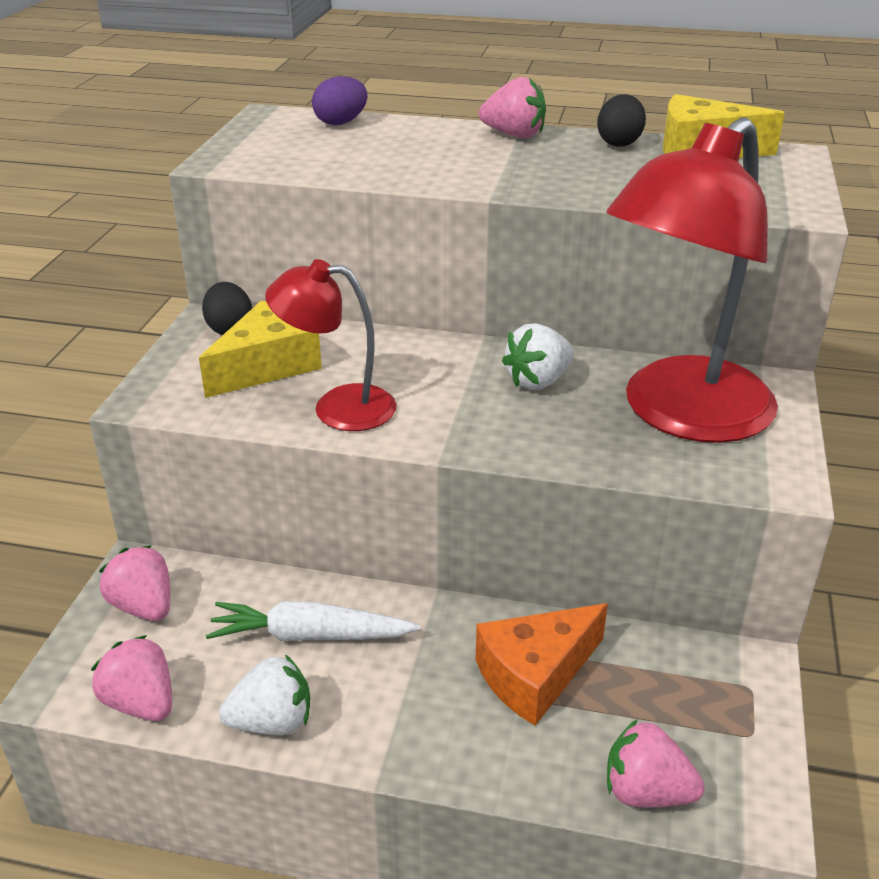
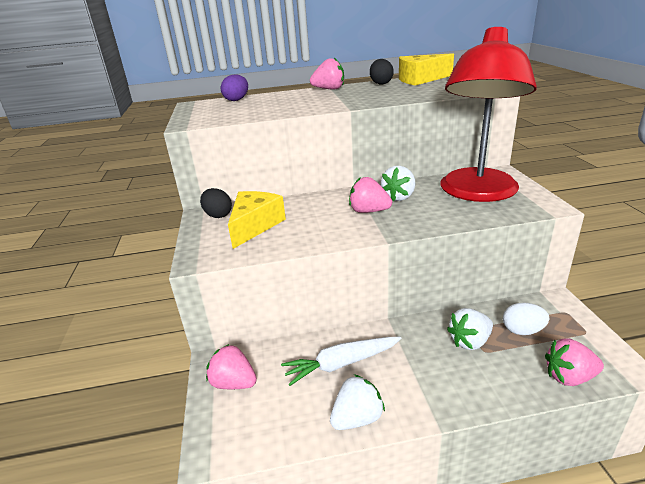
camera: 20 degrees left, 5 degrees down
(141, 703) = (271, 438): pink strawberry -> pink strawberry (368, 211)
(337, 407) = (311, 233): red lamp -> none
(535, 675) = (470, 341): orange cheese -> white strawberry
(640, 690) = (522, 331): none -> white egg

